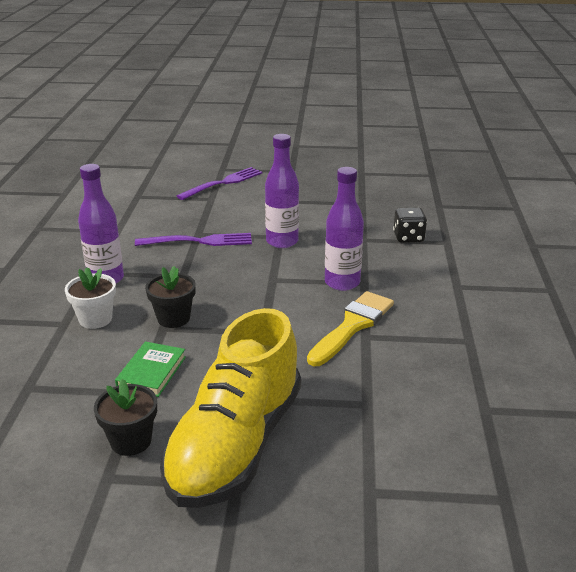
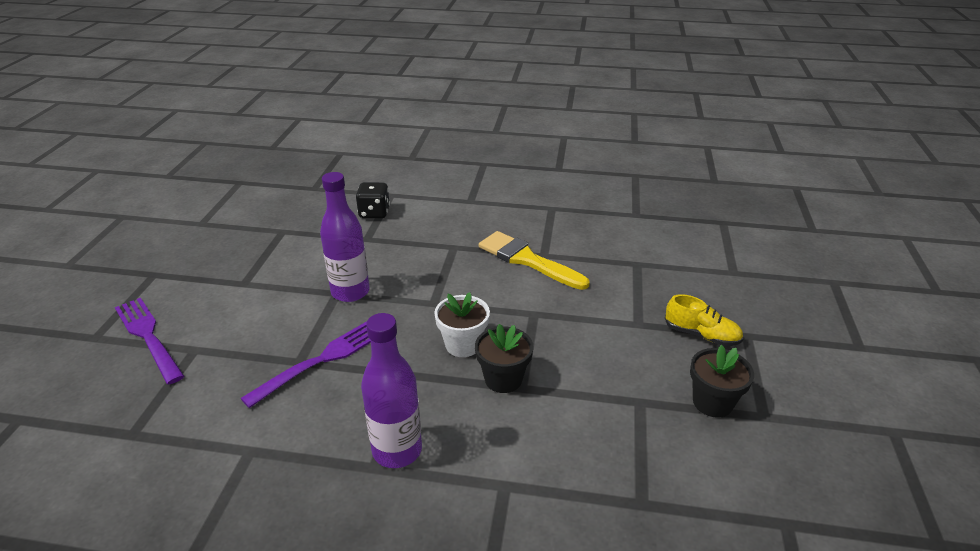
camera: 85 degrees left, 5 degrees up
(95, 319) = (498, 452): white flower pot -> white flower pot (463, 345)
(152, 372) = (604, 393): green book -> none
(199, 241) = (322, 360): purple fork -> purple fork turned 45 degrees clockwise
(235, 445) = (701, 335): yellow shoe -> yellow shoe, size x0.41
(342, 283) = (451, 259): purple bottle -> none

